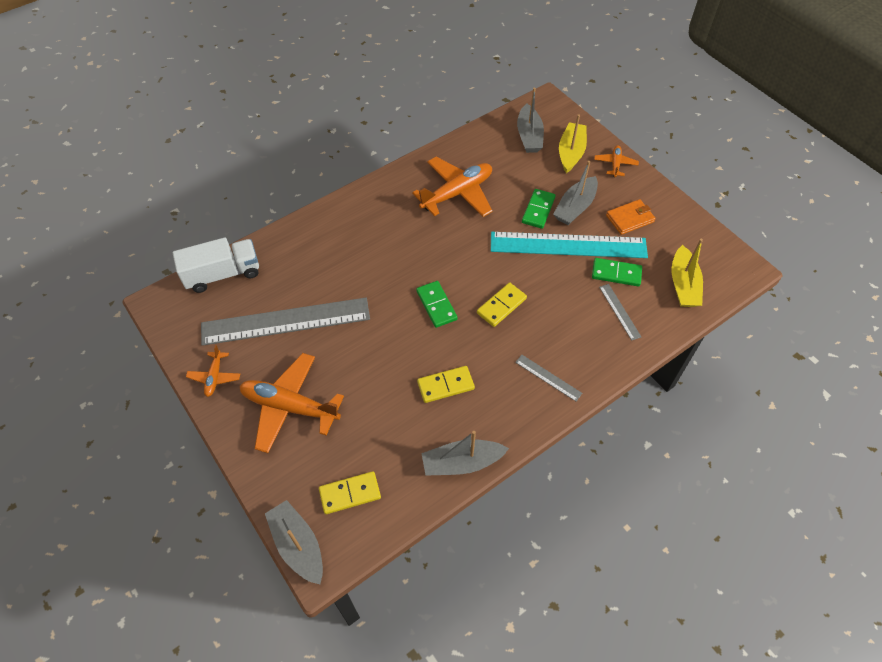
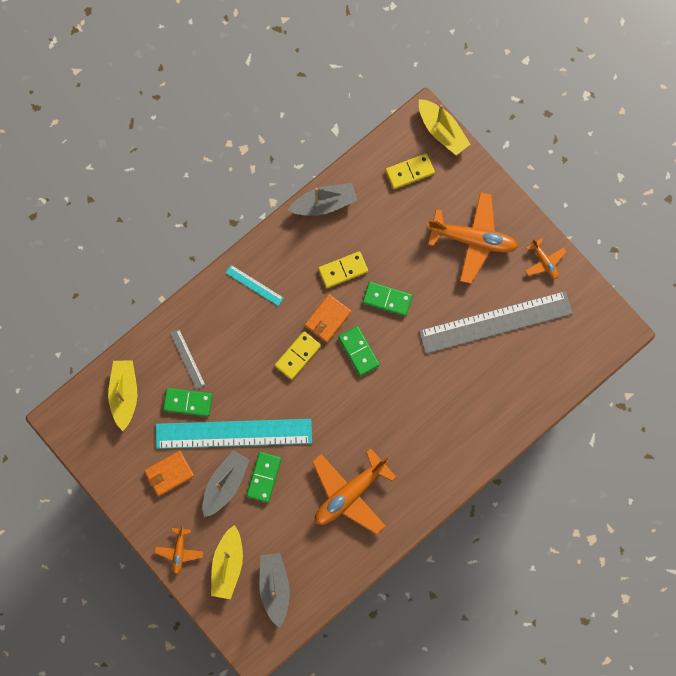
camera: 175 degrees right, 20 degrees up
(214, 377) = (544, 261): orange plane -> orange plane turned 150 degrees clockwise
(223, 274) = (568, 369): white truck -> none
(298, 545) = (442, 131): grey boat -> yellow boat
(399, 352) = (387, 299): none -> green domino
(467, 338) = (328, 319): none -> orange wallet
(548, 377) = (254, 285): grey ruler -> turquoise ruler

